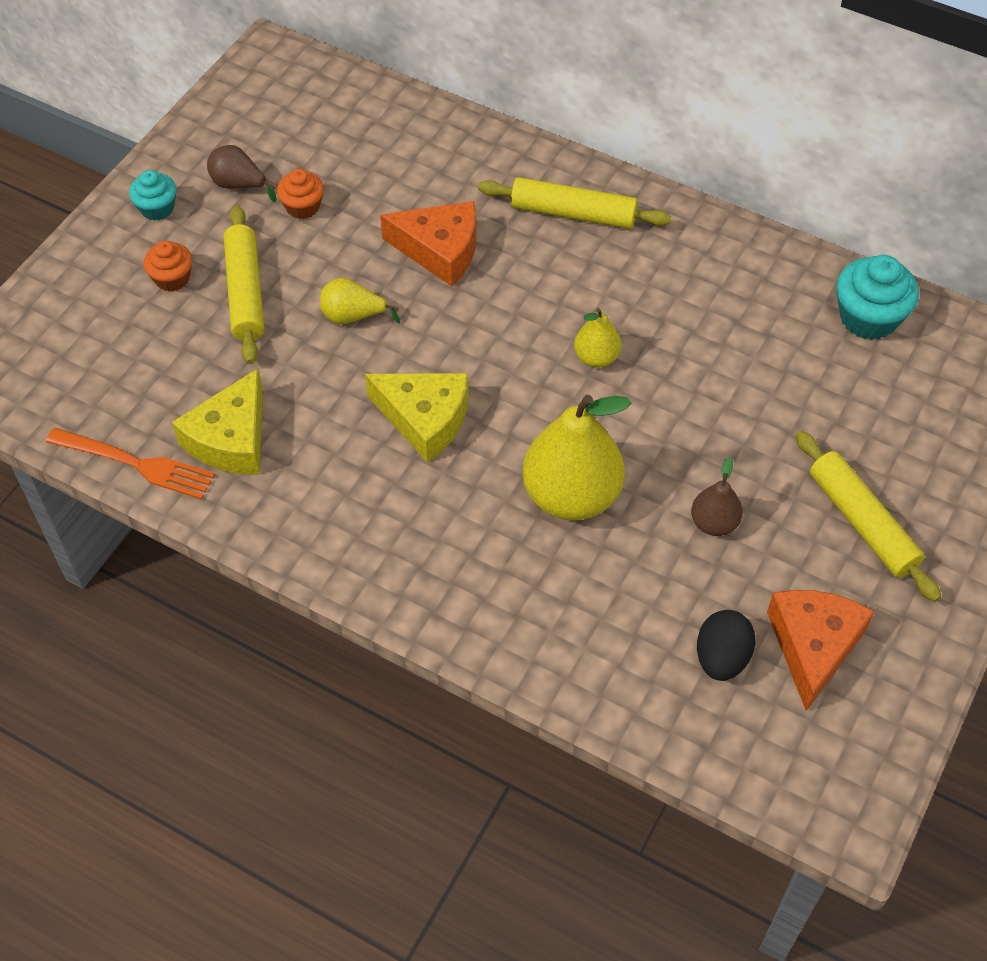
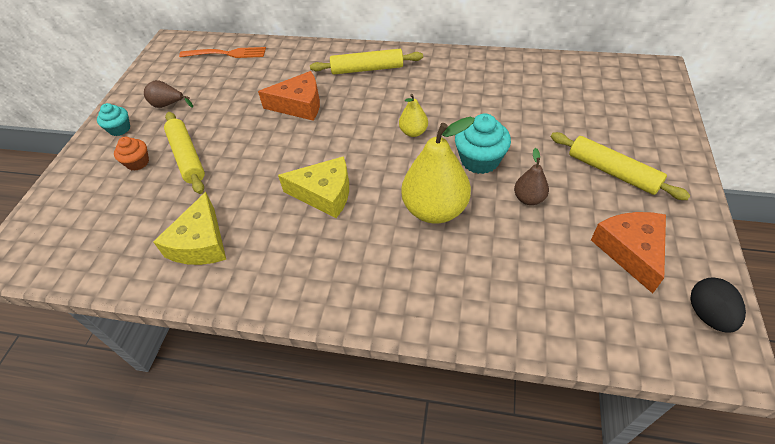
camera: 15 degrees left, 5 degrees down
(136, 464) = (136, 279): orange fork -> orange fork (226, 54)
(302, 207) = (210, 105): orange cupcake -> none
(353, 316) = (259, 151): yellow pear -> none
(721, 658) = (580, 277): black egg -> black egg (708, 314)
(868, 317) = (550, 73): turquoise cupcake -> turquoise cupcake (480, 160)

